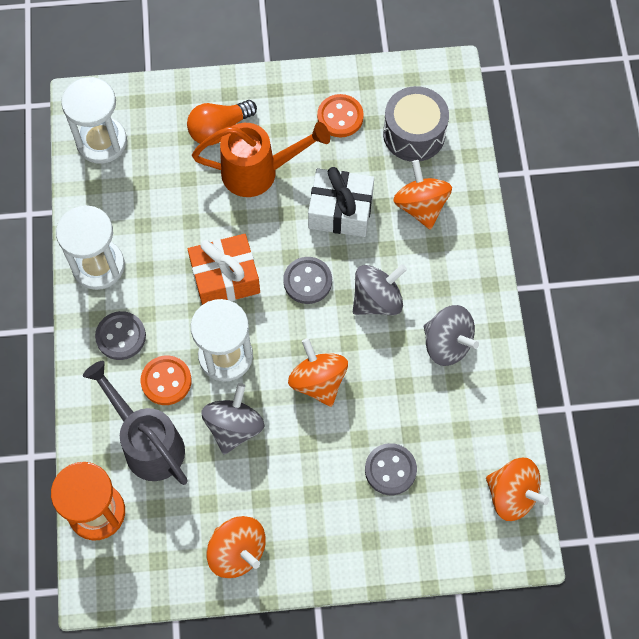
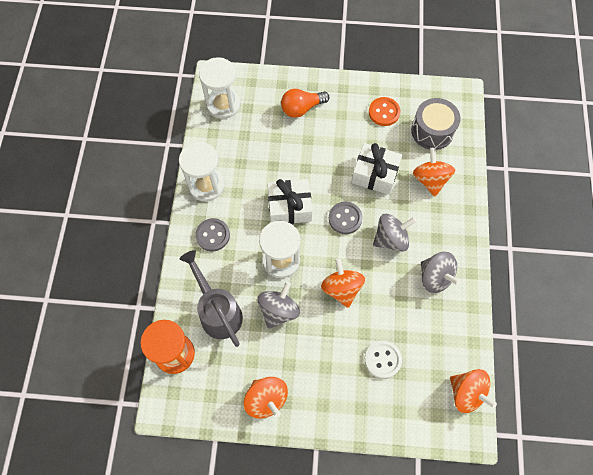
camera: 10 degrees right, 0 degrees up
(166, 381) = (238, 271): orange button -> none
(225, 278) = (289, 207): orange gift -> white gift
(258, 172) = (323, 140): orange watering can -> none
(390, 470) = (382, 359): grey button -> white button

